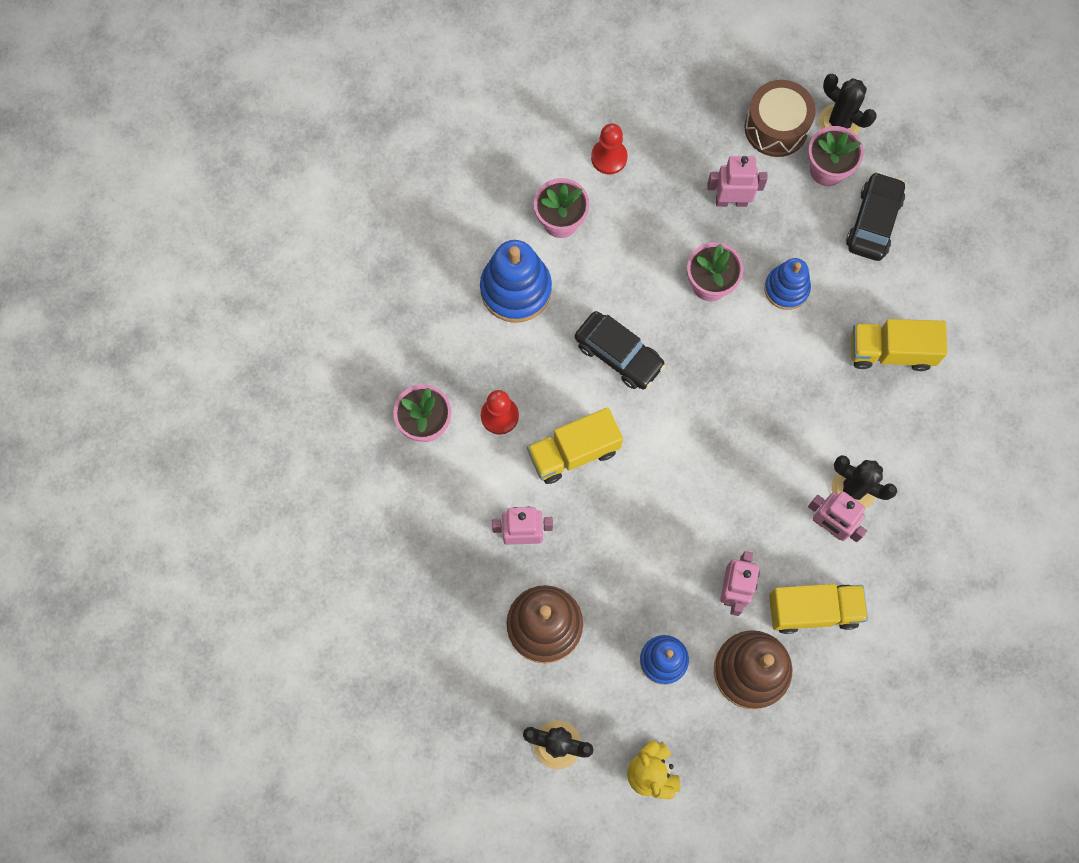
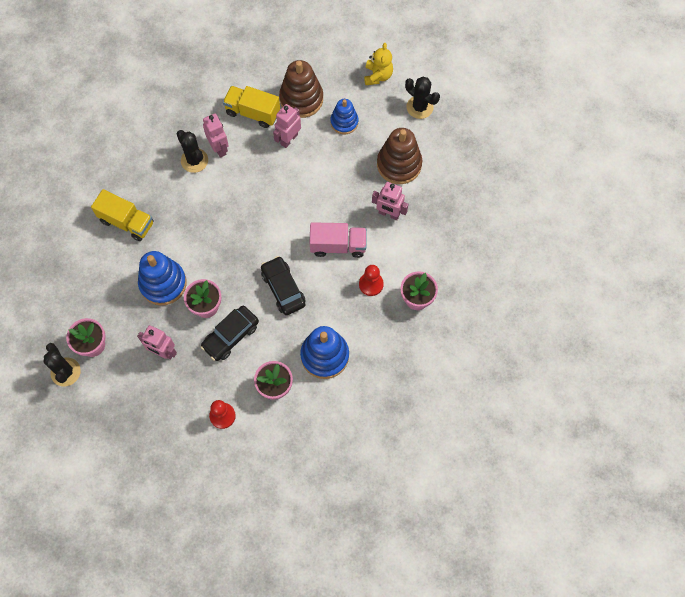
camera: 155 degrees left, 5 degrees down
(573, 452) = (338, 245): yellow truck -> pink truck
(776, 127) = (106, 387): brown drum -> none
(786, 289) = (163, 283): blue stacking toy -> blue stacking toy, size x1.58
(873, 222) = (87, 300): black car -> black car (231, 336)

